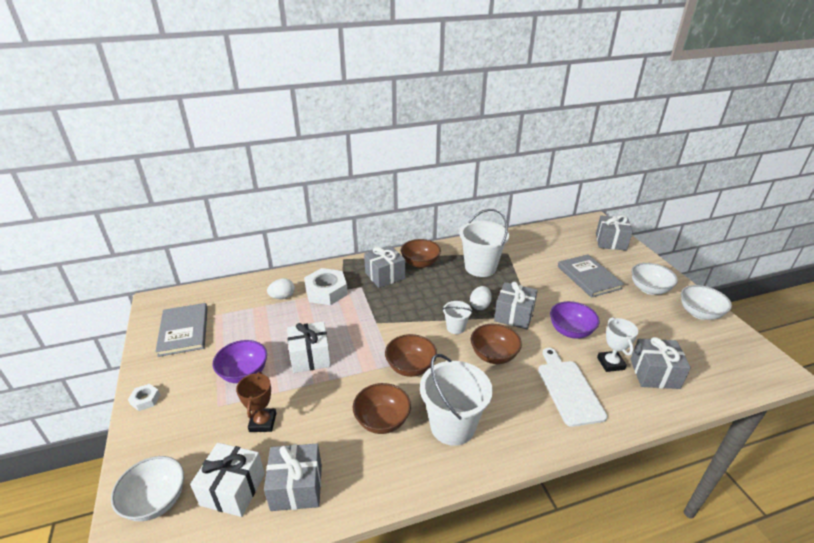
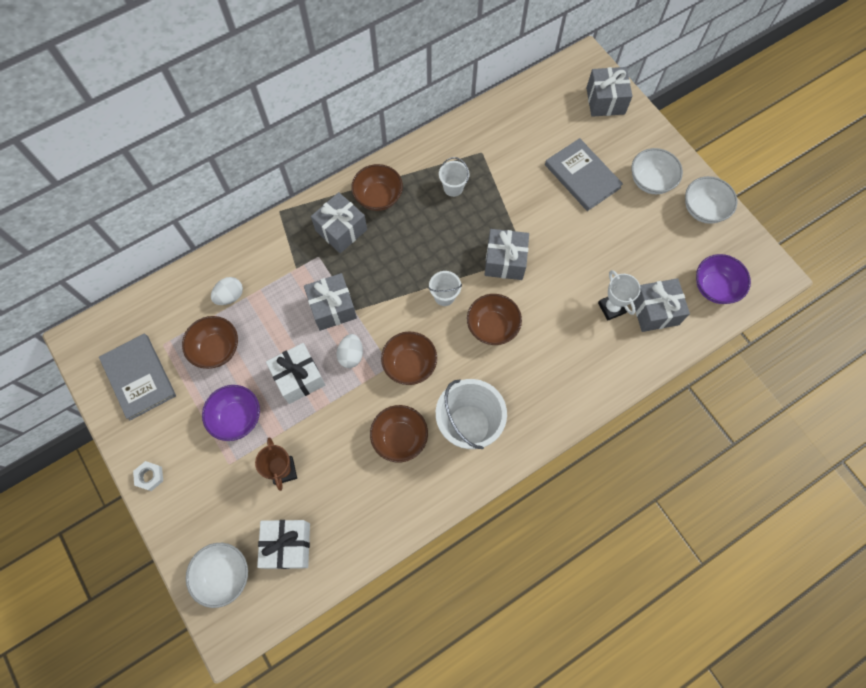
camera: 15 degrees left, 35 degrees up
(254, 325) = (216, 349): none -> brown bowl
(296, 487) = (344, 528): grey gift -> grey gift (332, 308)
(326, 291) = (279, 274): white nut -> none
(480, 267) = (453, 188): white bucket -> white bucket, size x0.51
(480, 306) = (464, 255): white egg -> white egg (351, 355)
(568, 389) = (572, 353): white cutting board -> none
(570, 331) = (568, 271): purple bowl -> purple bowl (714, 287)

